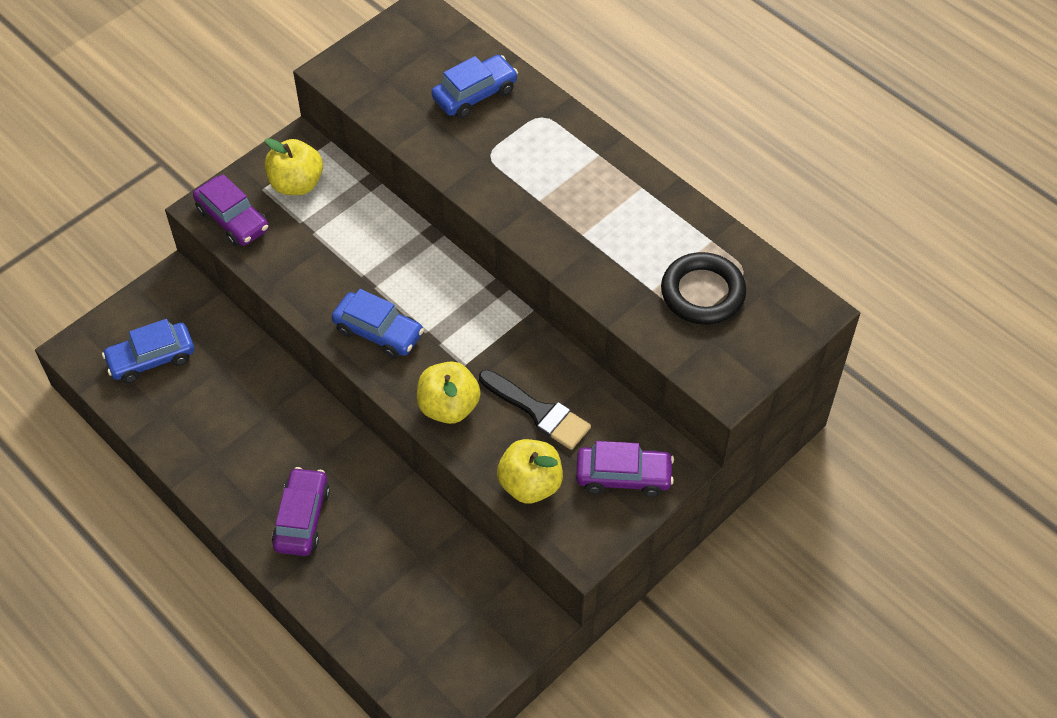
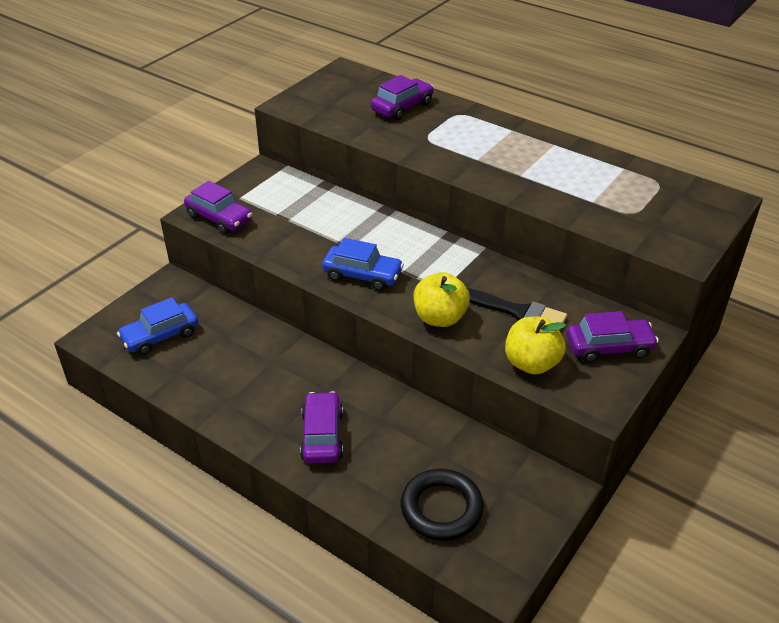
camera: 10 degrees left, 15 degrees down
(296, 184) = (267, 192): yellow apple -> none
(475, 94) = (402, 107): blue car -> purple car
(702, 293) = (633, 199): black ring -> black ring (441, 508)

